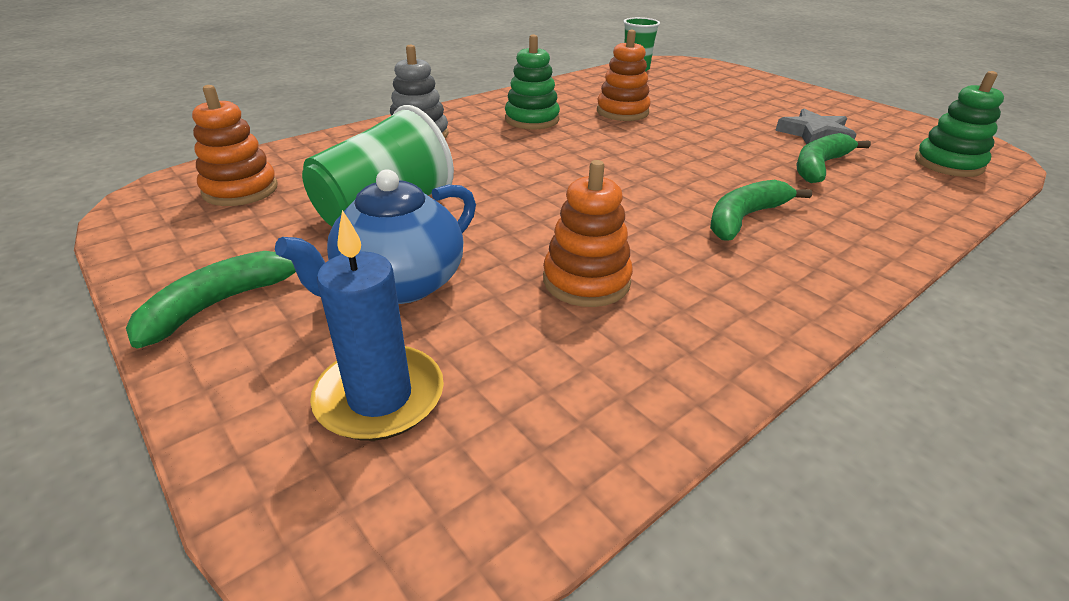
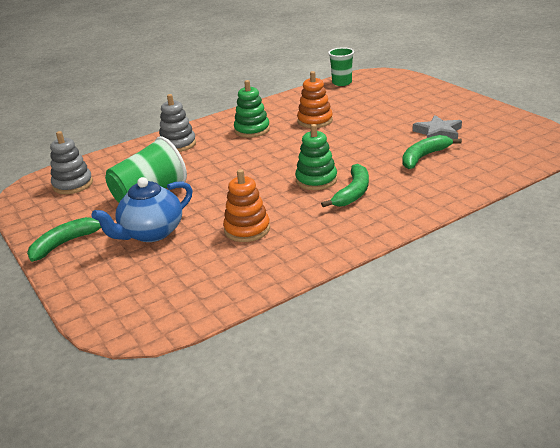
camera: 10 degrees right, 5 degrees down
(240, 190) = (73, 184): orange stacking toy -> grey stacking toy
(380, 397) = (135, 280): blue candle -> none
(744, 218) = (353, 193): green banana -> green banana turned 150 degrees clockwise
(948, 164) = (514, 152): green stacking toy -> green stacking toy (316, 180)

